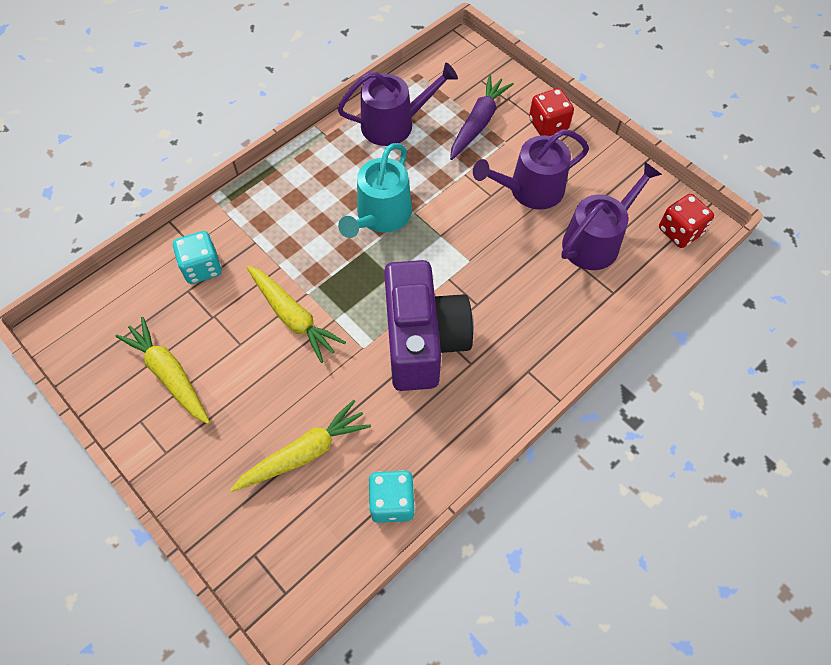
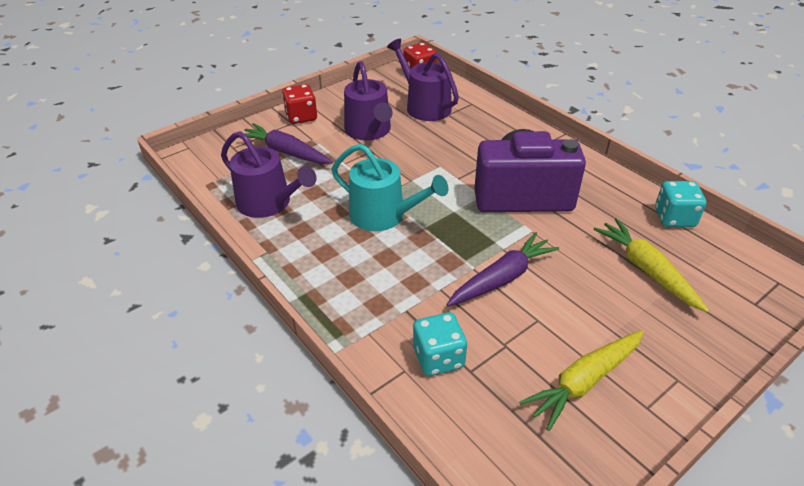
camera: 85 degrees left, 20 degrees down
(293, 317) = (502, 278): yellow carrot -> purple carrot
(394, 124) = (268, 203): purple watering can -> purple watering can turned 135 degrees clockwise

